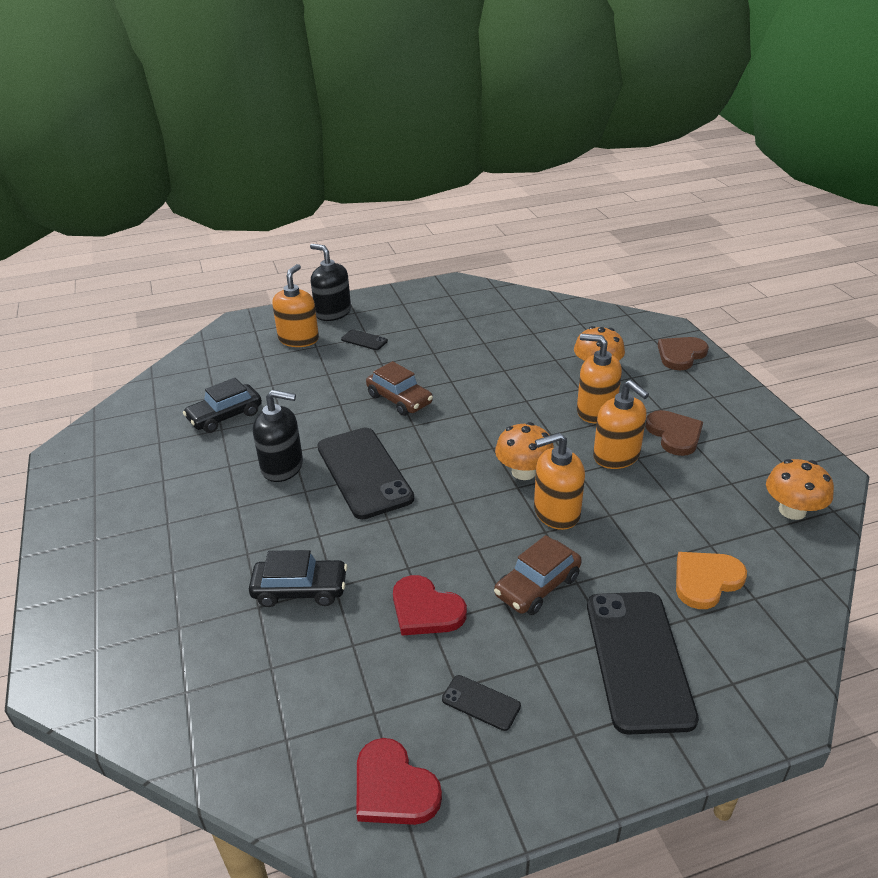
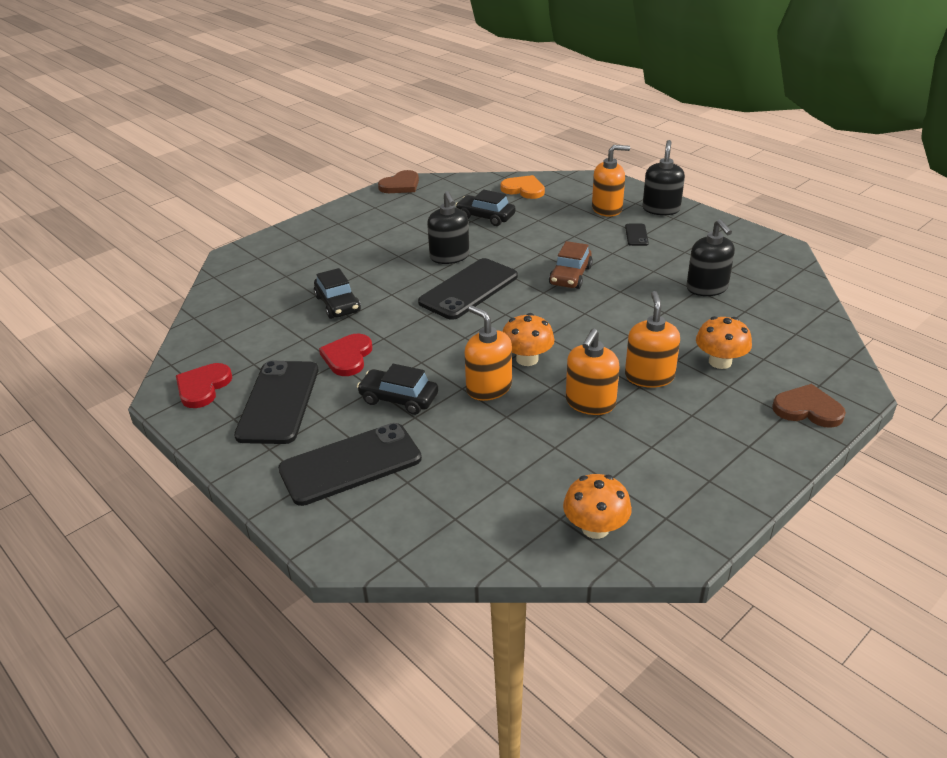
camera: 65 degrees right, 0 degrees up
(481, 703) = (278, 402): black phone -> black phone, size x2.30
(485, 337) = (707, 288): none -> black soap dispenser
(537, 586) = (398, 399): brown car -> black car
(674, 434) = (655, 431): brown heart -> brown heart (400, 185)
(706, 580) = (459, 485): orange heart -> orange heart (524, 189)

